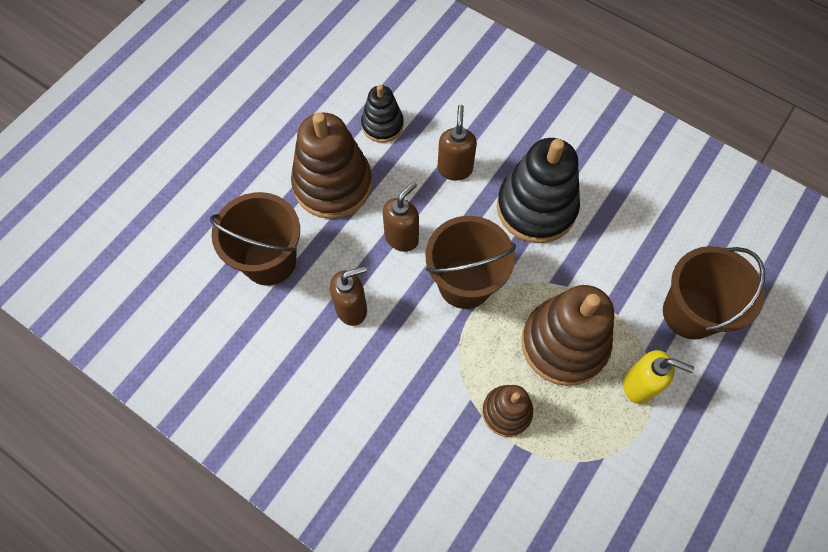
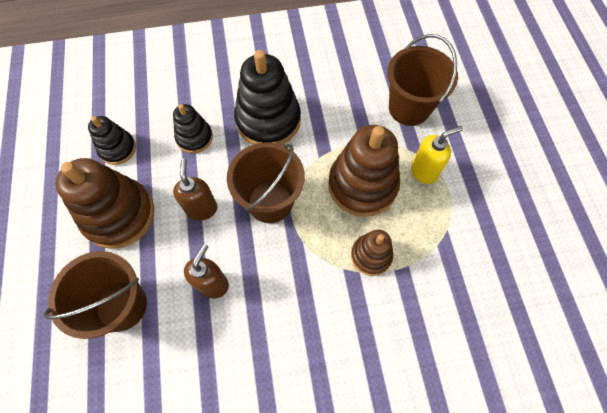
camera: 45 degrees left, 0 degrees up
(455, 169) = (194, 137): brown soap dispenser -> black stacking toy

